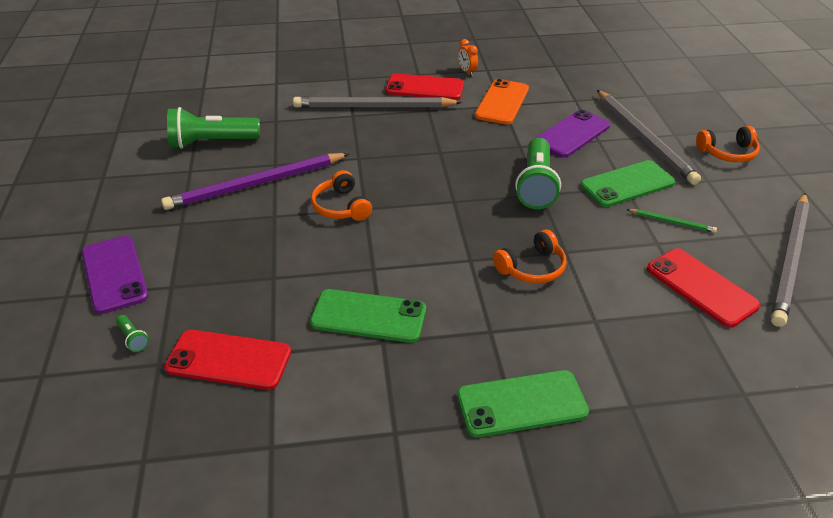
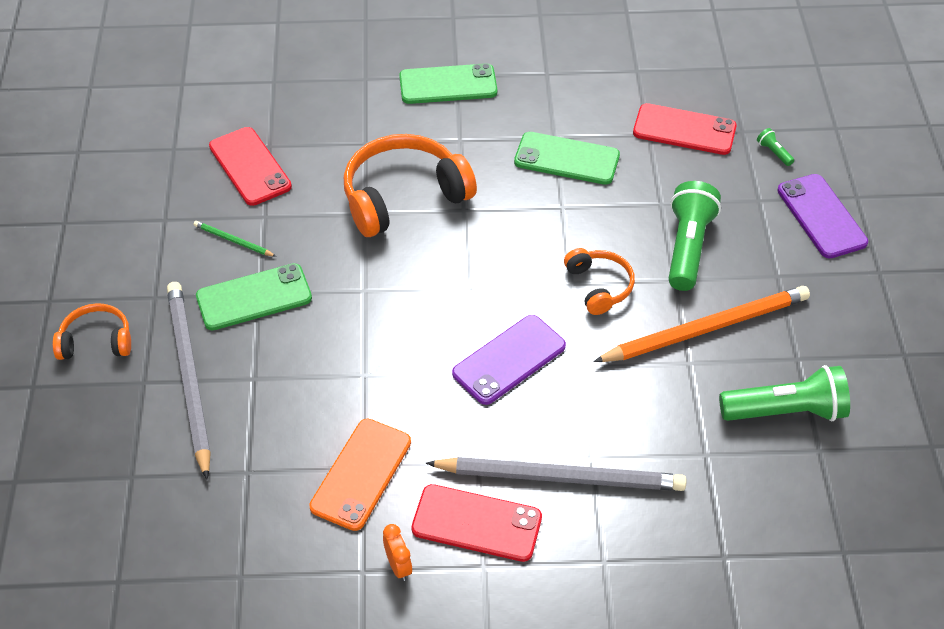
camera: 175 degrees left, 10 degrees up
(256, 184) = (706, 328): purple pencil -> orange pencil
(532, 268) = (404, 196): orange headphones -> orange headphones, size x1.84
(536, 185) = (364, 303): green flashlight -> green flashlight (688, 247)
(572, 134) = (283, 393): purple phone -> purple phone (509, 360)
(790, 260) = (143, 188): grey pencil -> none

